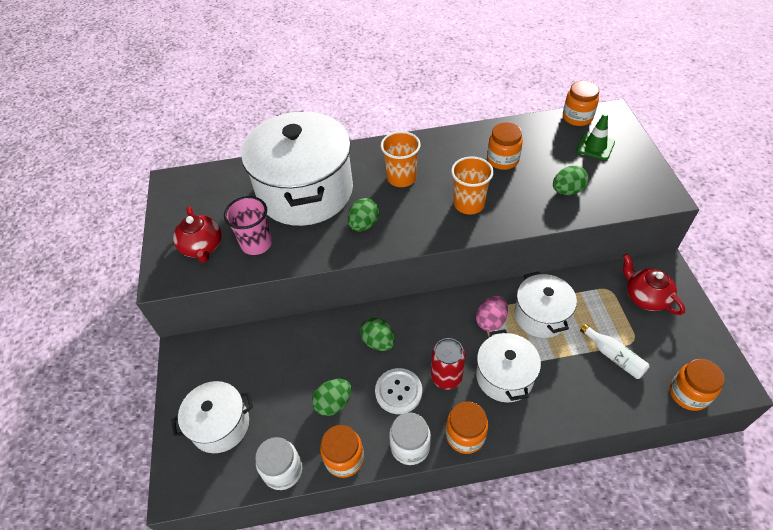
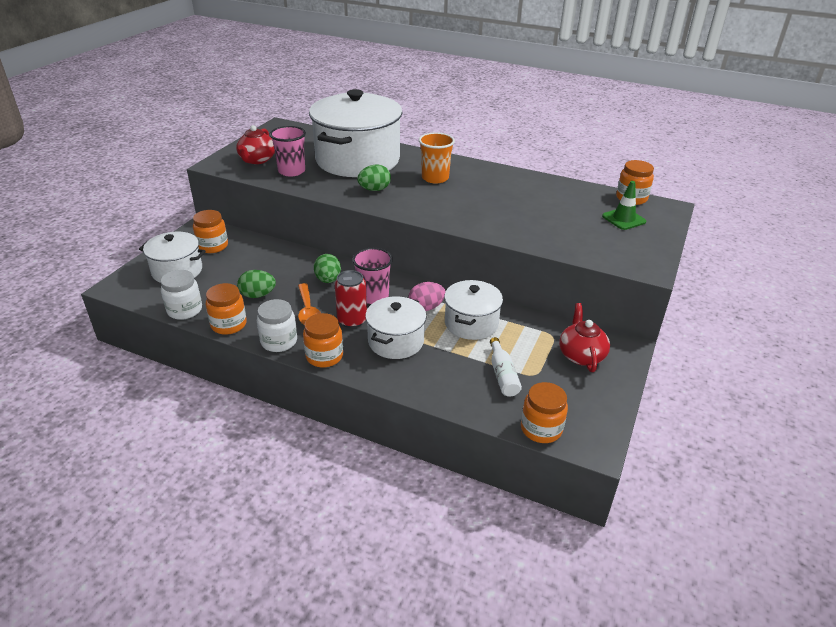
camera: 30 degrees right, 15 degrees down
(398, 391) = (308, 311): white button -> orange spoon
(436, 336) = (373, 296): none -> pink cup
(469, 204) = (467, 209): orange cup -> none
(502, 160) = (529, 197): orange jar -> orange jar (213, 246)
(567, 191) = (560, 233): green egg -> none

